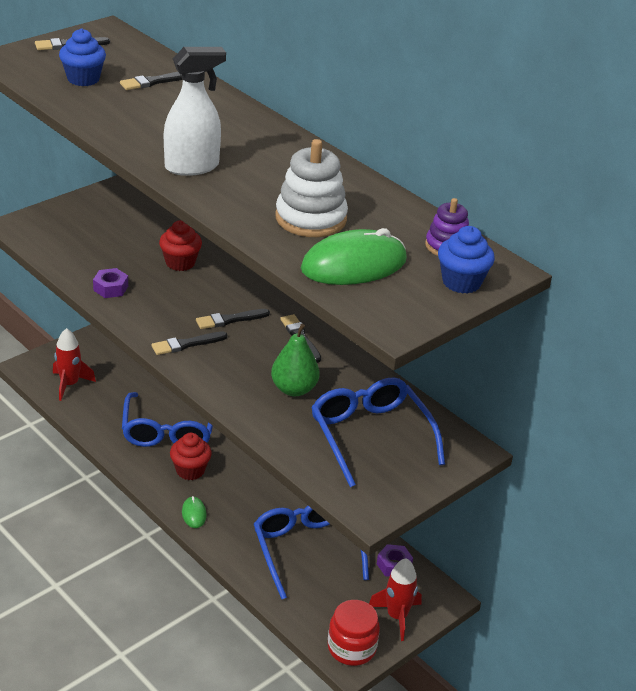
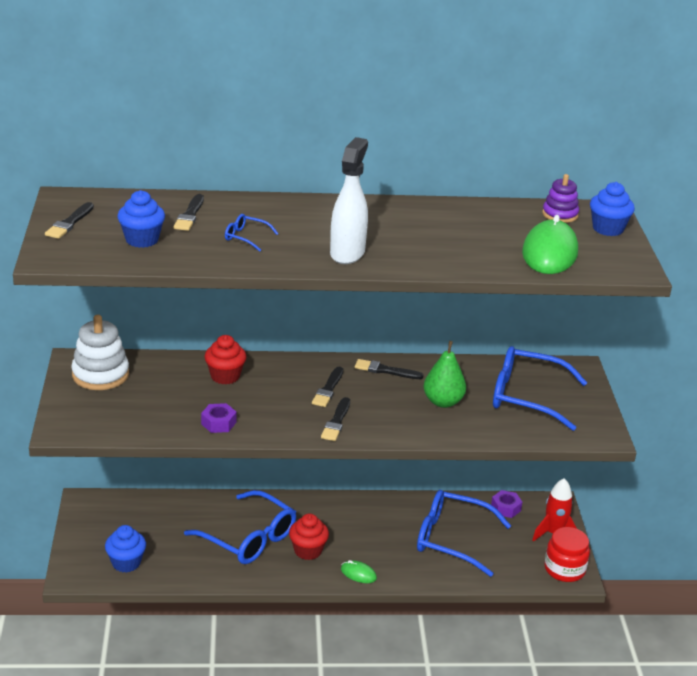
camera: 50 degrees left, 5 degrees down
(70, 384) = (126, 563): red rocket -> blue cupcake
(152, 116) = (246, 237): none -> blue glasses
(311, 218) = (473, 242): white stacking toy -> white stacking toy (100, 375)

